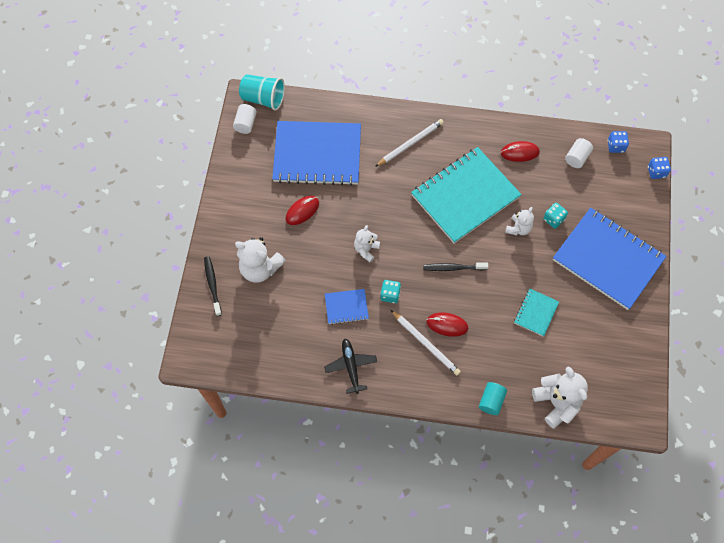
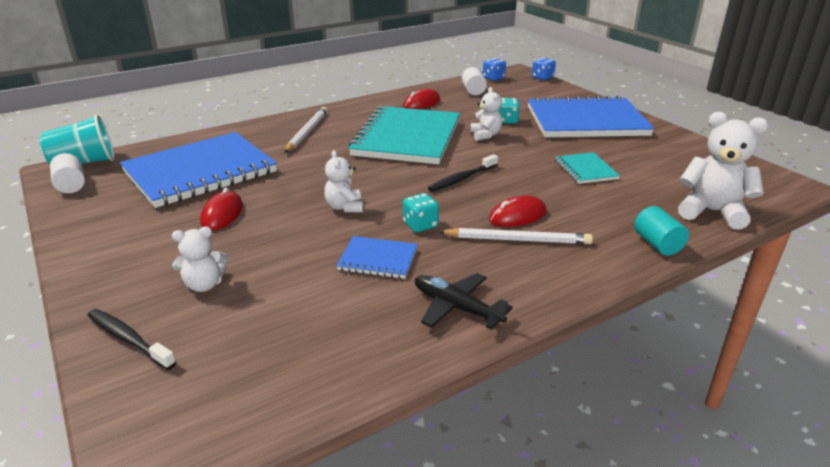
camera: 40 degrees left, 35 degrees down
(260, 268) = (204, 285): white teddy bear -> white teddy bear, size x0.59
(346, 307) = (378, 259): blue notebook -> blue notebook turned 60 degrees clockwise

